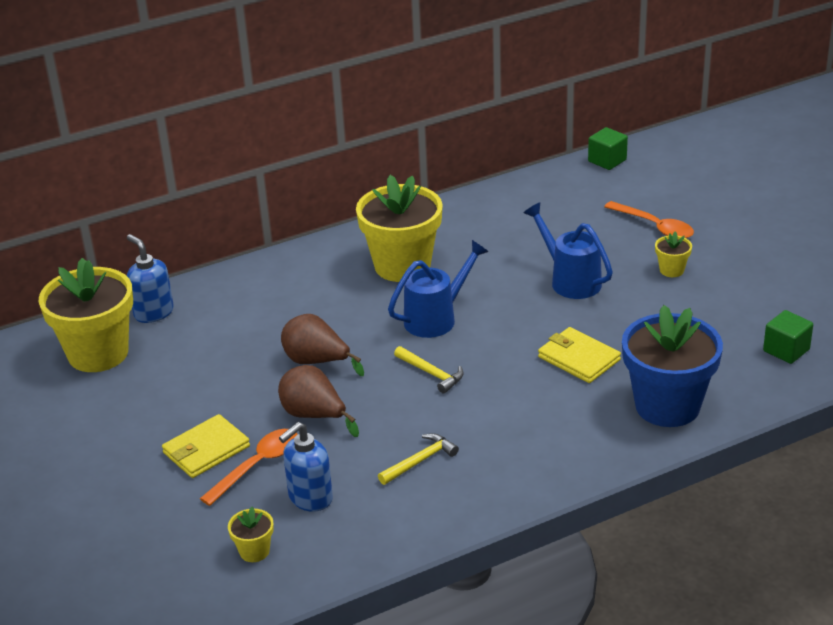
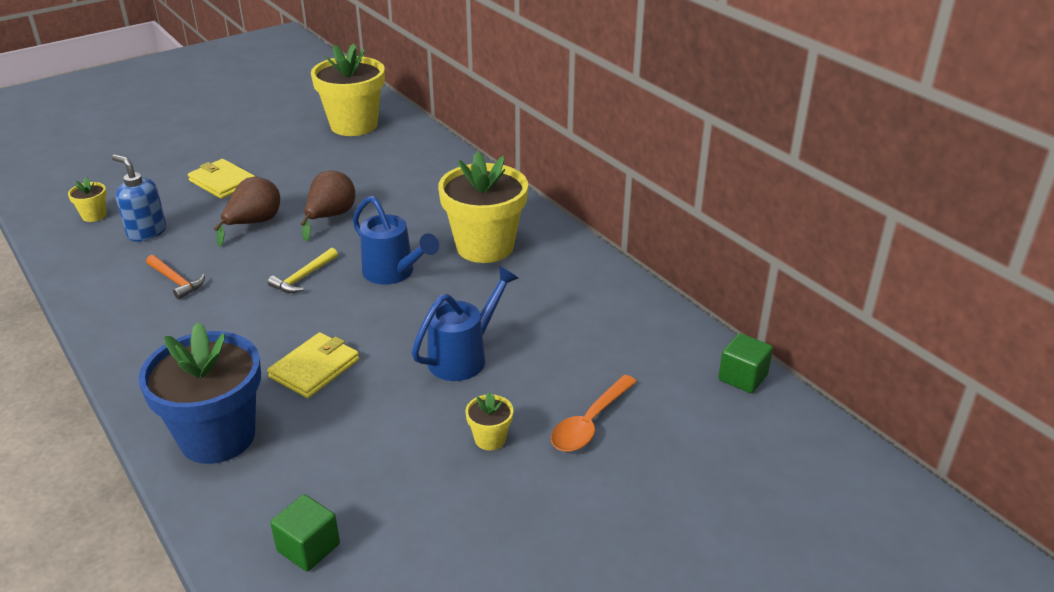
camera: 80 degrees right, 0 degrees up
(153, 313) = (407, 138): blue soap dispenser -> none
(257, 465) = (196, 205): orange spoon -> none
(420, 461) = (176, 281): yellow hammer -> orange hammer

